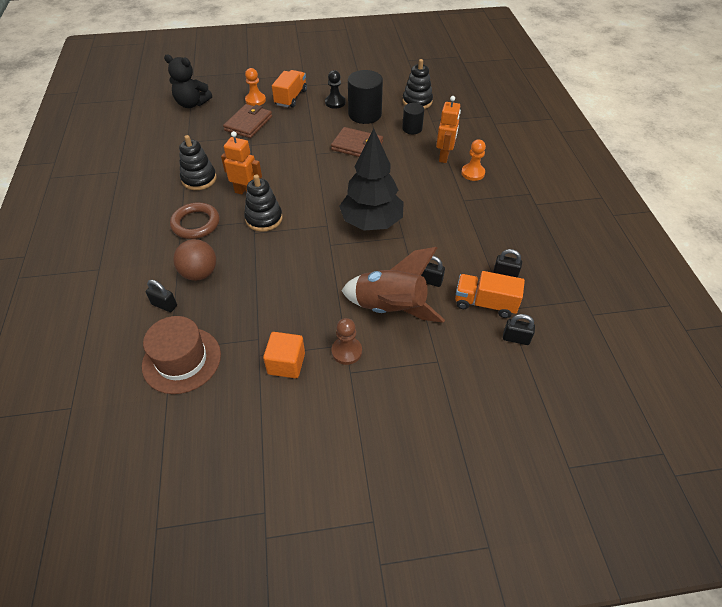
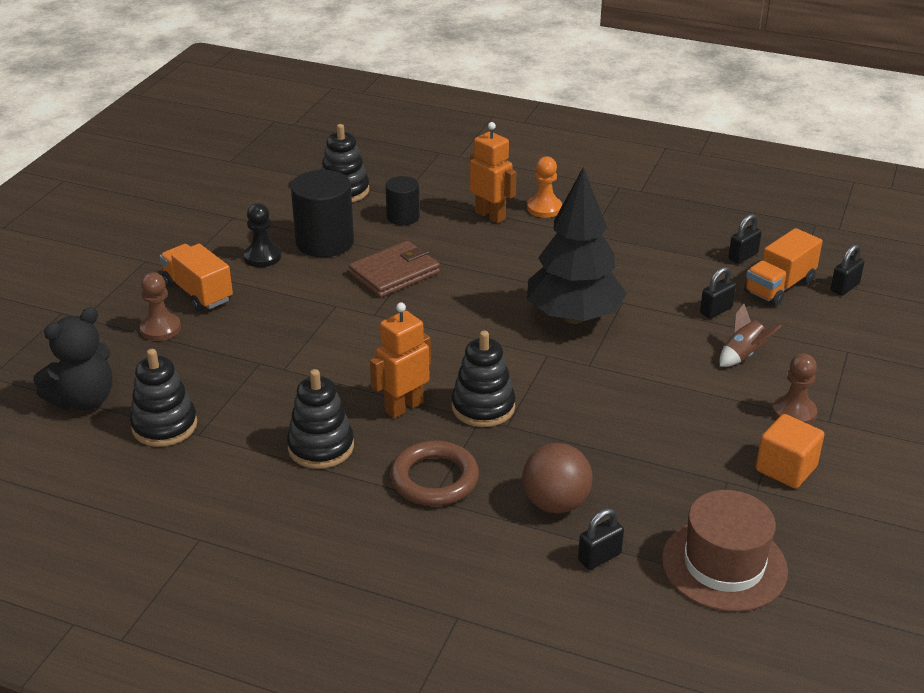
camera: 60 degrees left, 15 degrees down
(187, 131) = (164, 426): none -> black stacking toy
(248, 123) = (221, 355): brown wallet -> none
(255, 100) = (160, 329): orange pawn -> brown pawn
(390, 308) = (743, 355): brown rocket -> brown rocket, size x0.46

